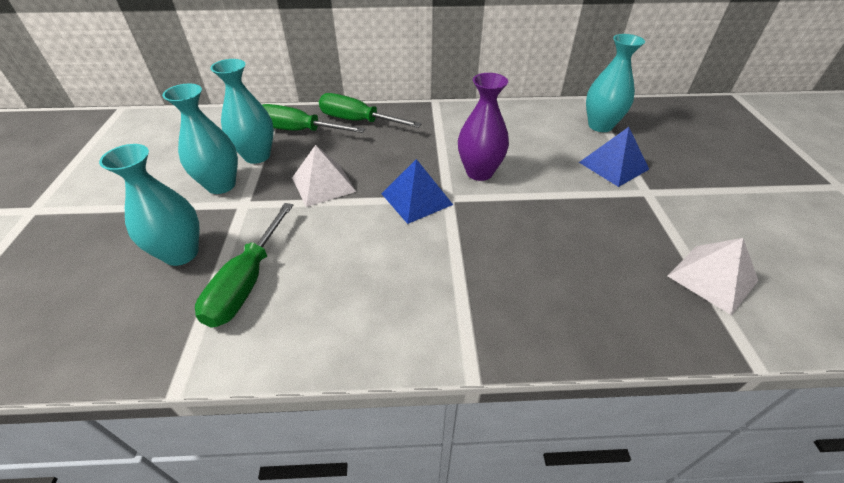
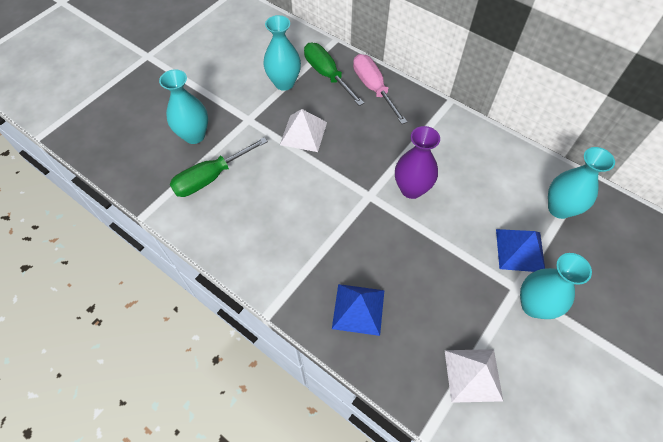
camera: 40 degrees right, 15 degrees up
(221, 185) = (247, 96): turquoise vase -> turquoise vase (534, 305)
(358, 121) = (373, 89): green screwdriver -> pink screwdriver
(416, 199) = (348, 182): blue pyramid -> blue pyramid (358, 309)

